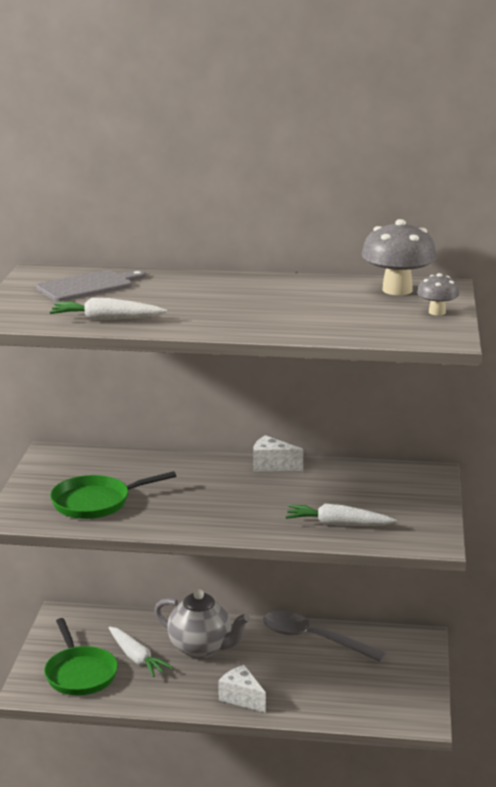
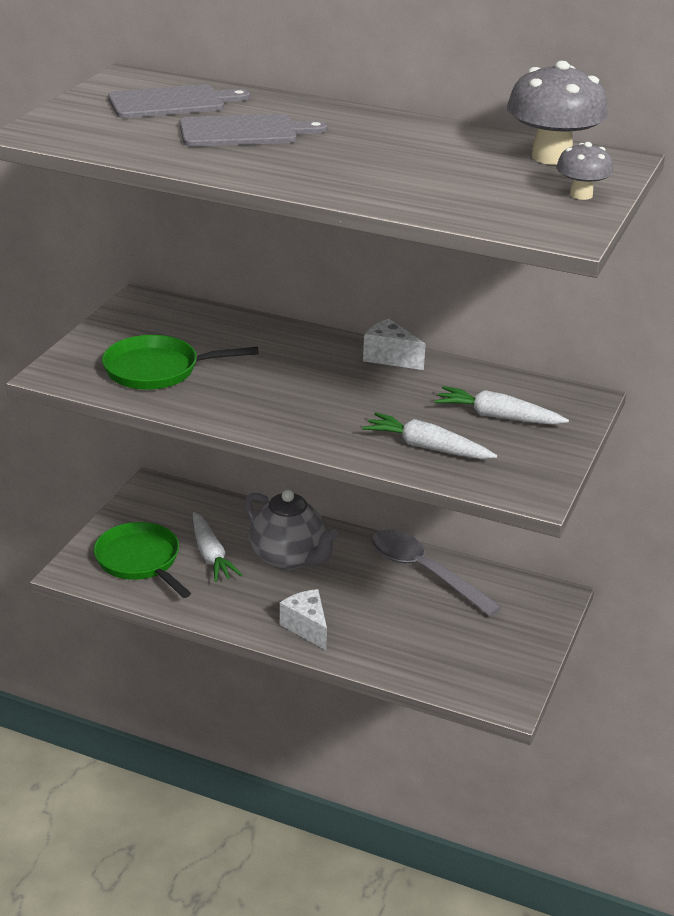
camera: 15 degrees right, 10 degrees up
(80, 673) = (140, 561): green pan -> green pan turned 150 degrees clockwise
(106, 319) = (159, 148): white carrot -> white carrot (498, 417)
(161, 300) = (244, 132): none -> grey cutting board

